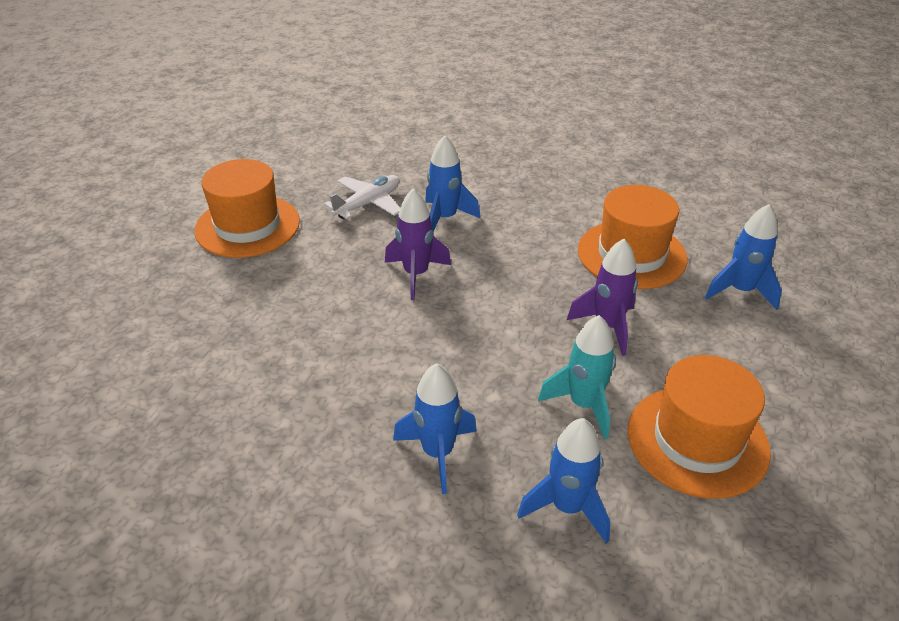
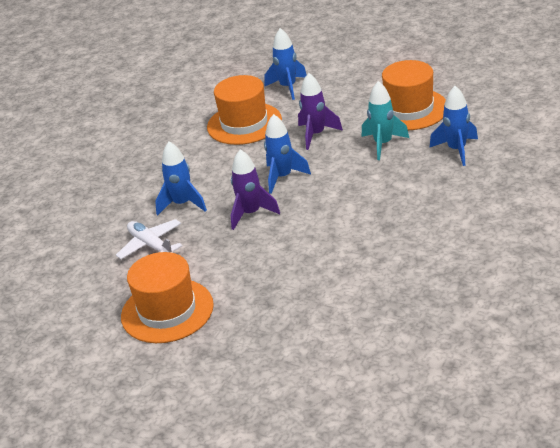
camera: 80 degrees left, 5 degrees down
(437, 453) = (421, 194): blue rocket -> blue rocket (283, 177)

